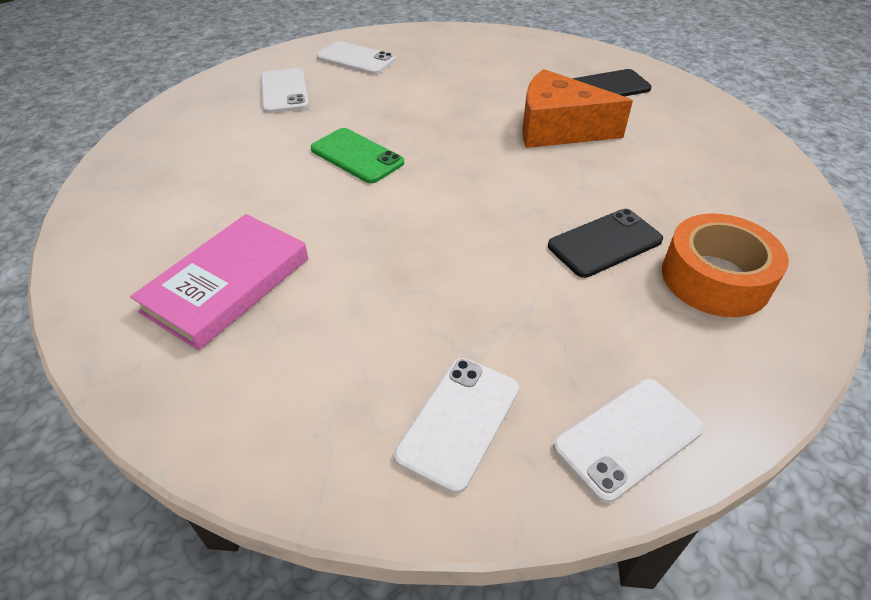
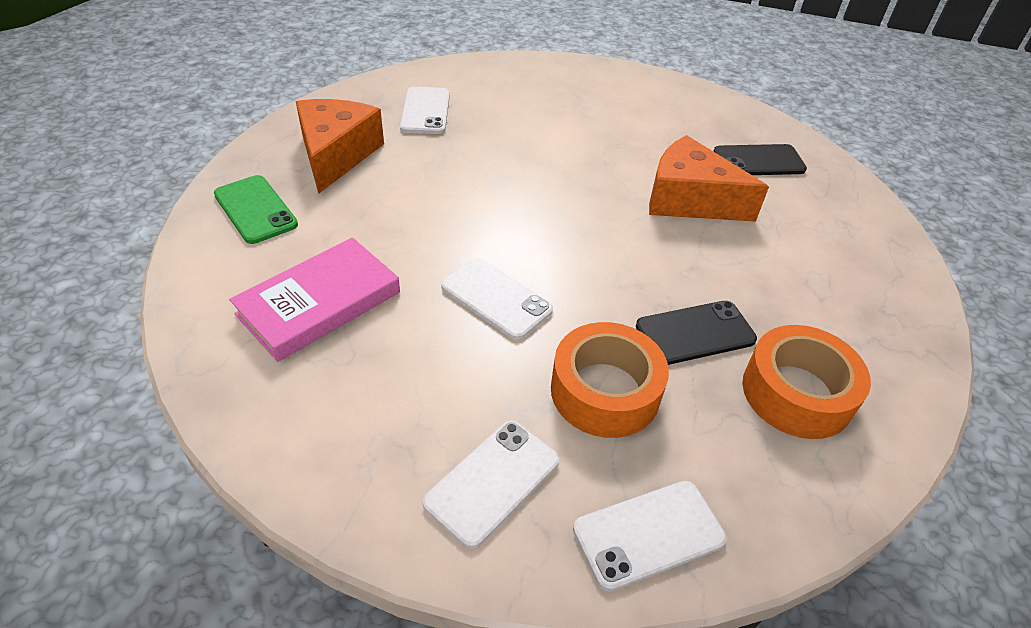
camera: 10 degrees right, 0 degrees up
(206, 143) = (336, 155): none -> orange cheese
(356, 59) = (506, 86): white phone -> white phone (496, 298)
(357, 156) = (476, 194): green phone -> green phone (255, 209)
(540, 312) = (605, 391): none -> orange tape

